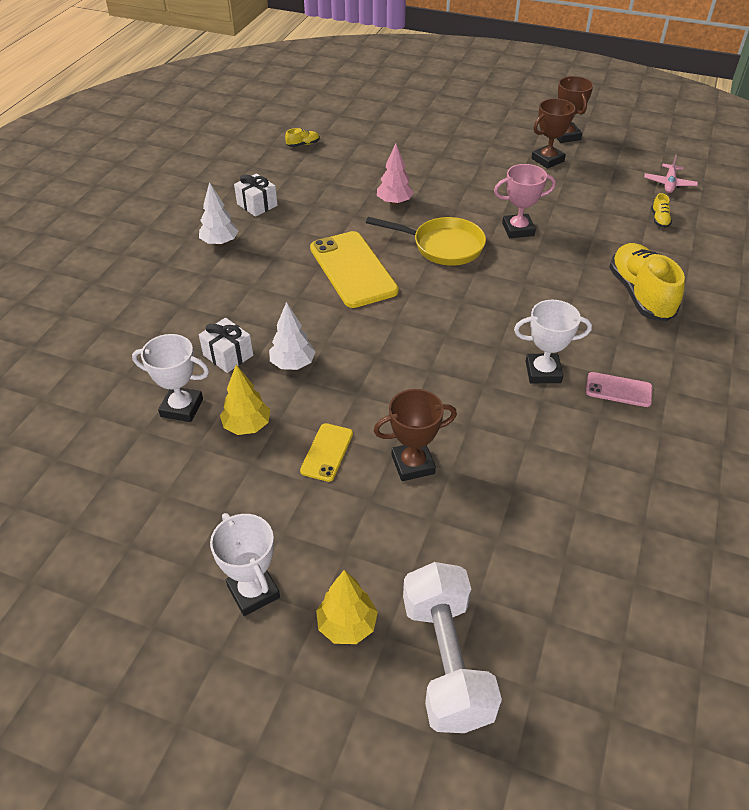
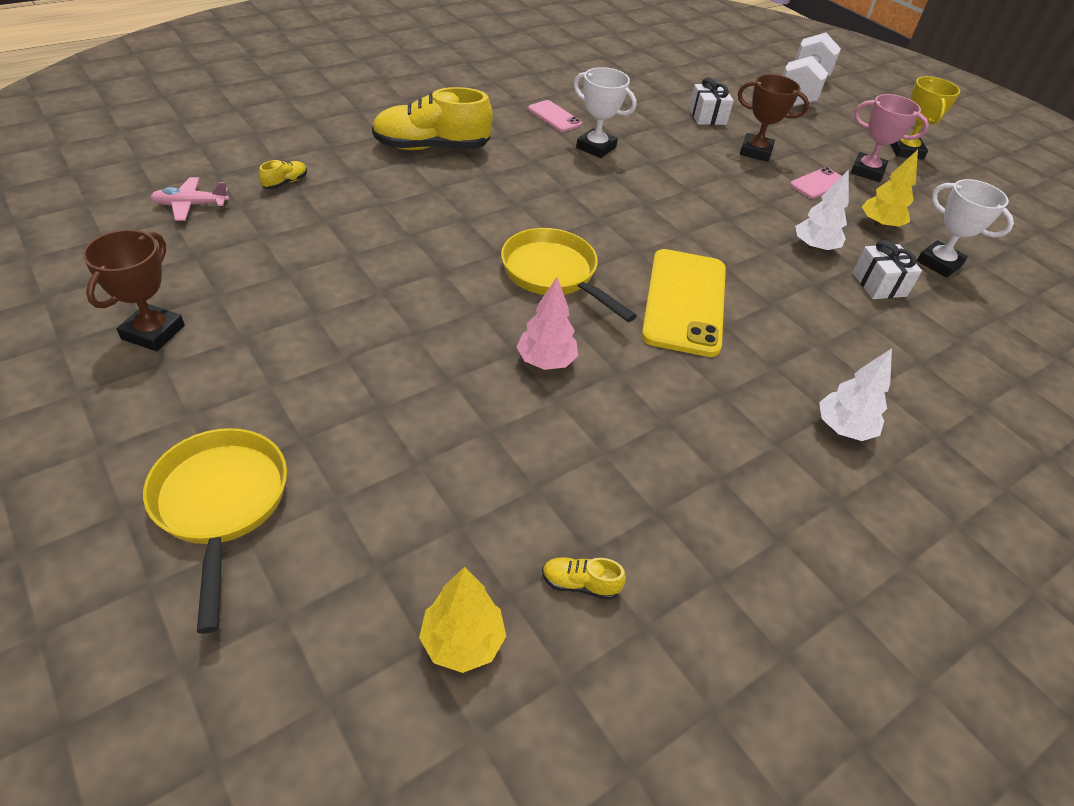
camera: 150 degrees left, 0 degrees up
(253, 591) = (906, 151): white trophy -> yellow trophy
(257, 205) = (754, 471): white gift -> white gift (707, 116)
(327, 452) = (818, 183): yellow phone -> pink phone
(347, 625) = (851, 119): yellow tree -> yellow tree (462, 641)
(448, 112) = (221, 504): none -> yellow pan
(518, 229) = (445, 248): pink trophy -> pink trophy (867, 171)
(547, 160) = (253, 310): brown trophy -> none
(640, 294) = (431, 147): yellow shoe -> yellow shoe turned 60 degrees clockwise
(669, 184) = (191, 205): pink plane -> pink plane turned 150 degrees counterclockwise

